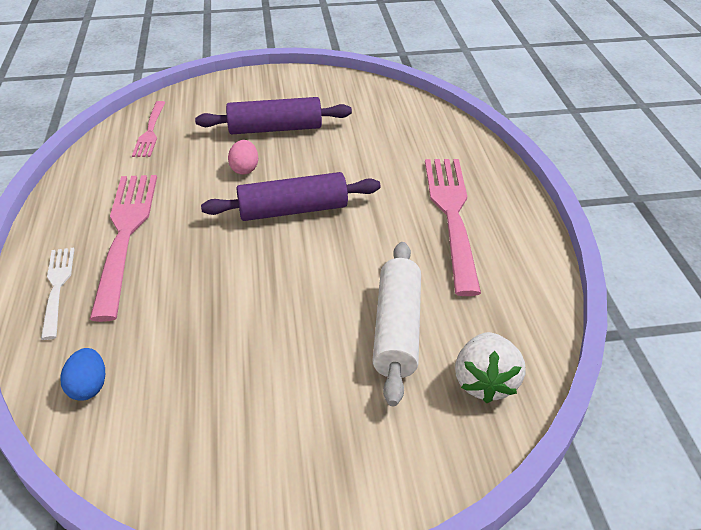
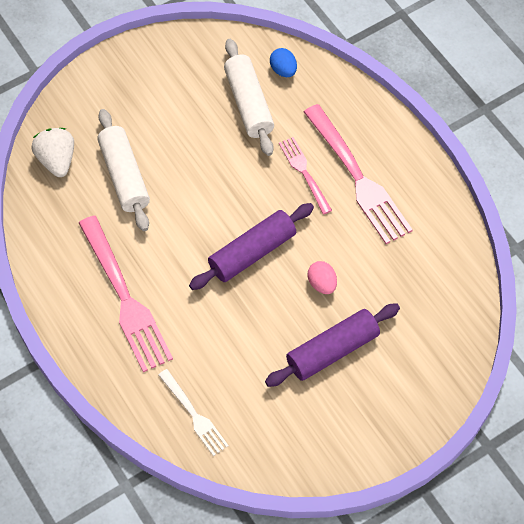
camera: 155 degrees right, 20 degrees up
(57, 288) = (363, 120): white fork -> white fork (194, 415)
(150, 131) = (441, 298): pink fork -> pink fork (304, 173)
(174, 359) = (248, 104): none -> white rolling pin

